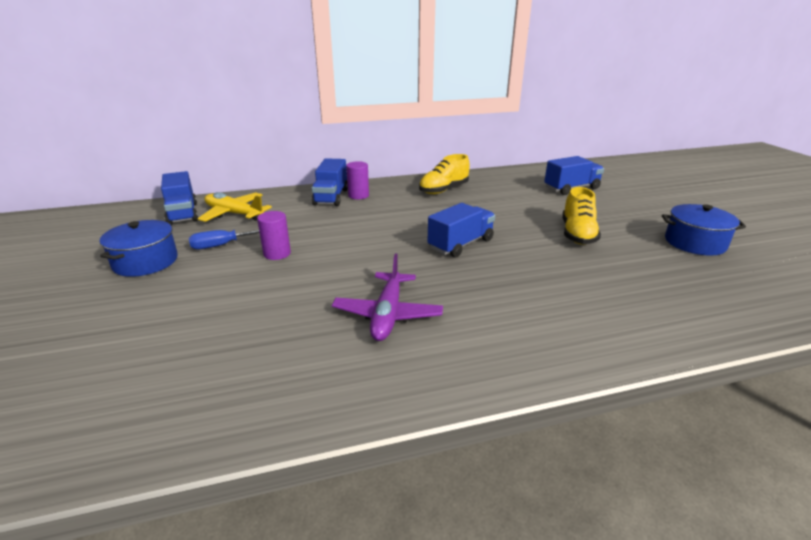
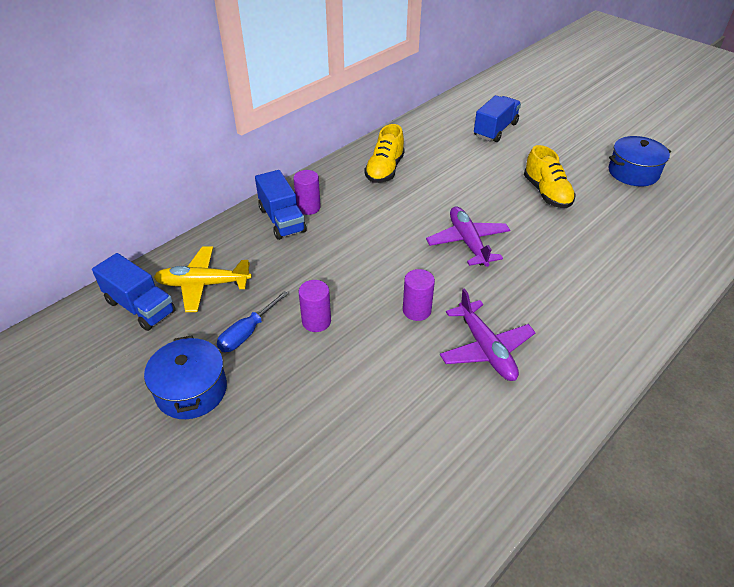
camera: 30 degrees left, 15 degrees up
(361, 271) = (416, 310): none -> purple cylinder
(461, 244) = (467, 242): blue truck -> purple plane

